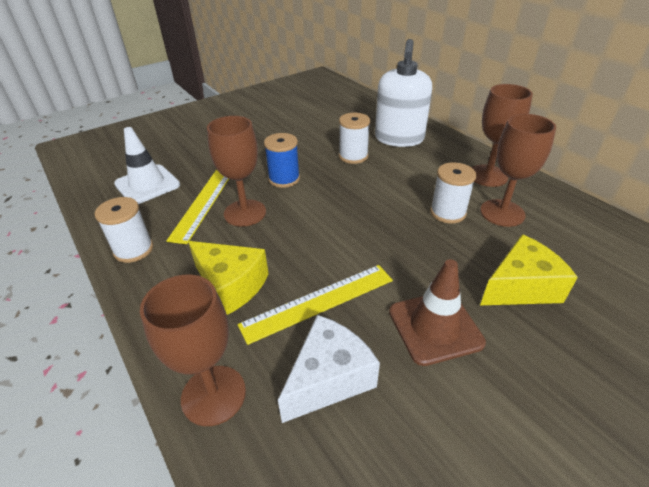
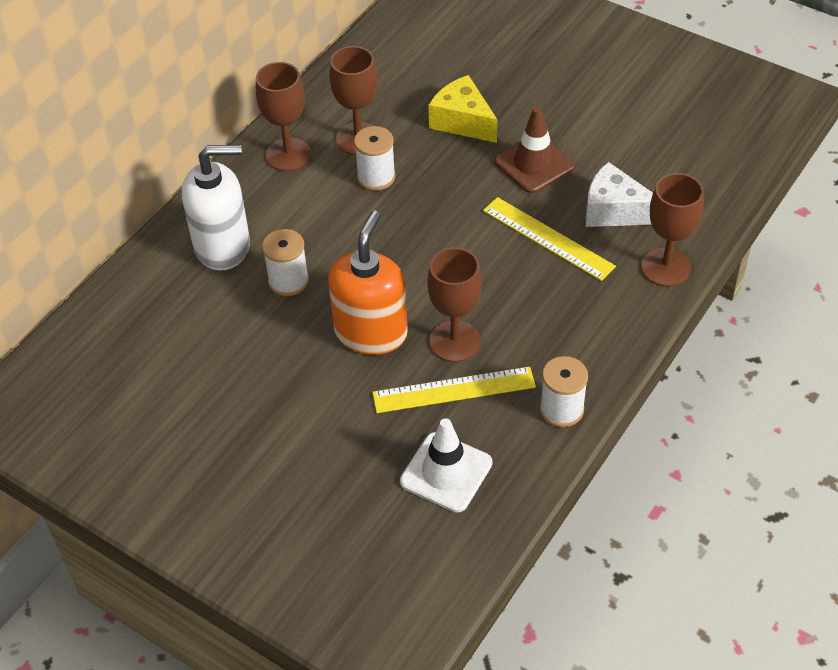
camera: 110 degrees left, 10 degrees up
(231, 285) = (563, 304): yellow cheese -> none
(284, 179) = (371, 332): blue spool -> orange soap dispenser

